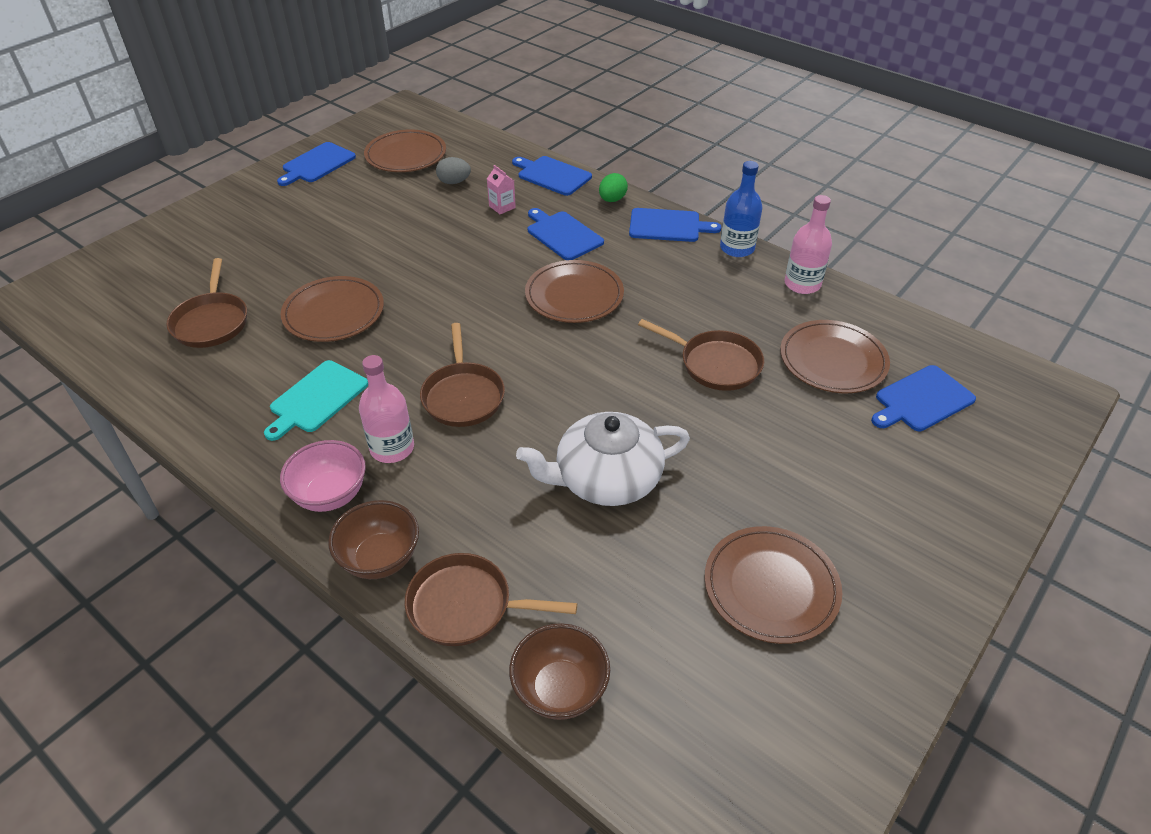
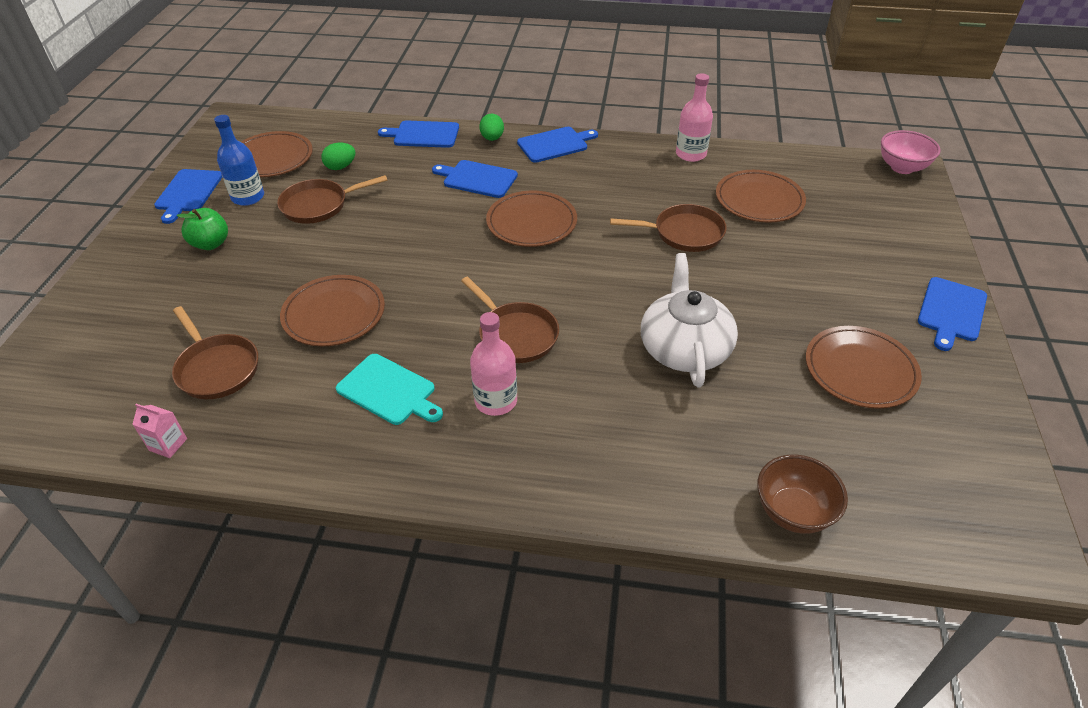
camera: 30 degrees left, 0 degrees up
(296, 214) = (211, 244): none -> green apple
(316, 399) = (389, 391): turquoise cutting board -> turquoise cutting board turned 60 degrees counterclockwise
(330, 495) = (479, 461): pink bowl -> pink bowl (902, 167)
(380, 558) = (570, 490): brown bowl -> none
(454, 182) = (340, 167): grey egg -> green egg
(466, 606) = (671, 490): brown pan -> brown pan (319, 205)
(502, 207) = (404, 173): pink carton -> pink carton (168, 444)
(606, 478) = (684, 348): white teapot -> white teapot turned 135 degrees clockwise
(737, 248) = (621, 144): blue bottle -> blue bottle (248, 197)
(921, 400) = (837, 205): blue cutting board -> blue cutting board (951, 311)

